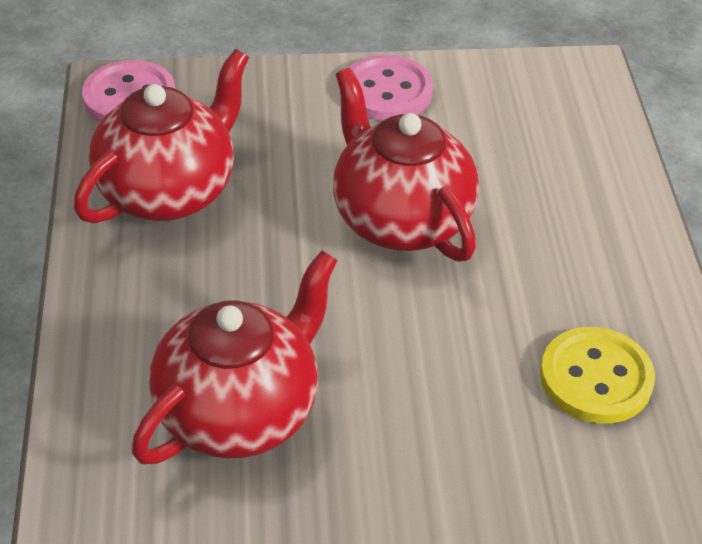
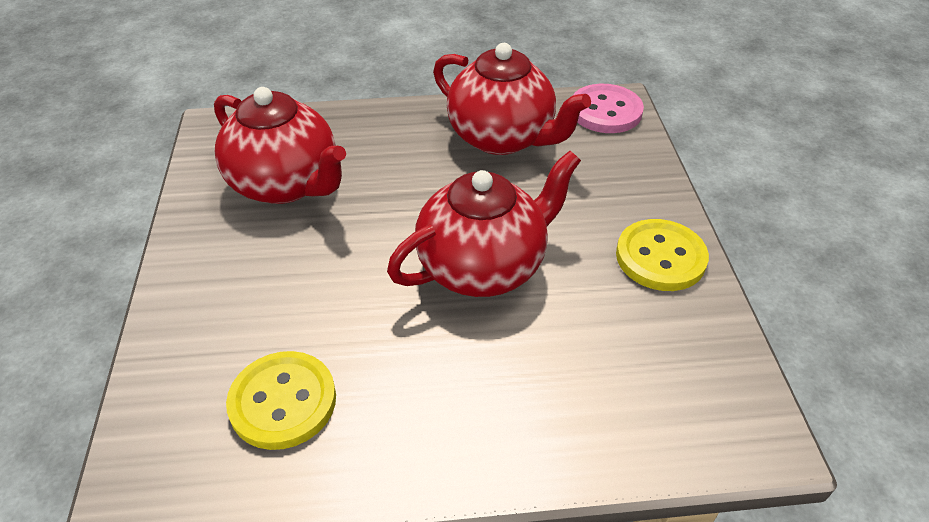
camera: 90 degrees right, 0 degrees up
(387, 91) = (660, 257): pink button -> yellow button

